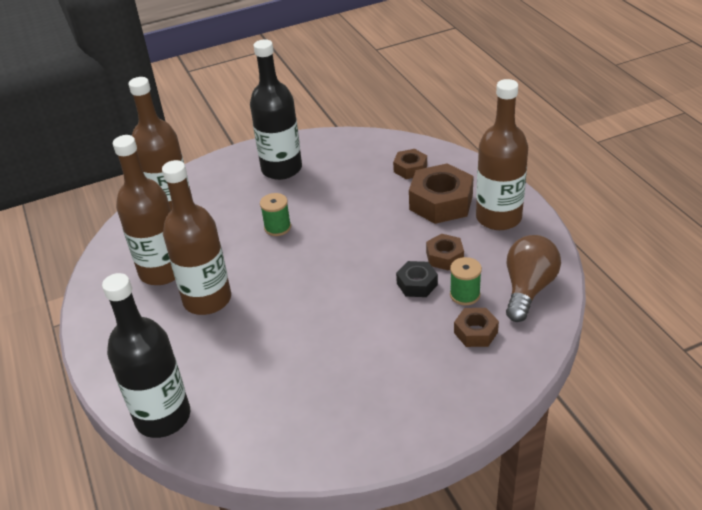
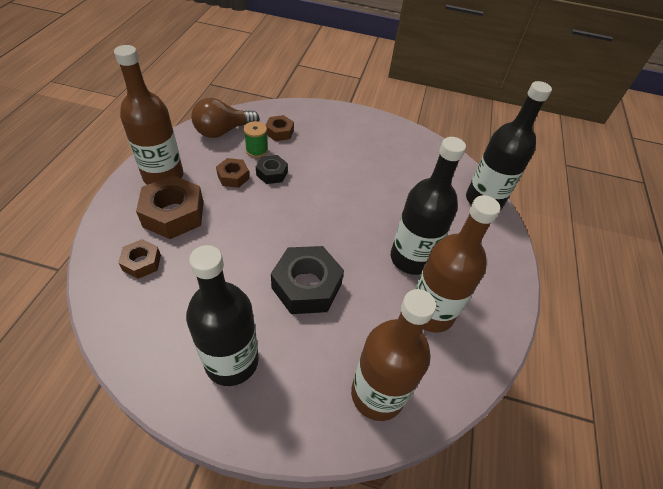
camera: 150 degrees left, 10 degrees up
(207, 299) = (411, 258): brown bottle -> black bottle
(277, 227) = (307, 286): green spool -> black nut

